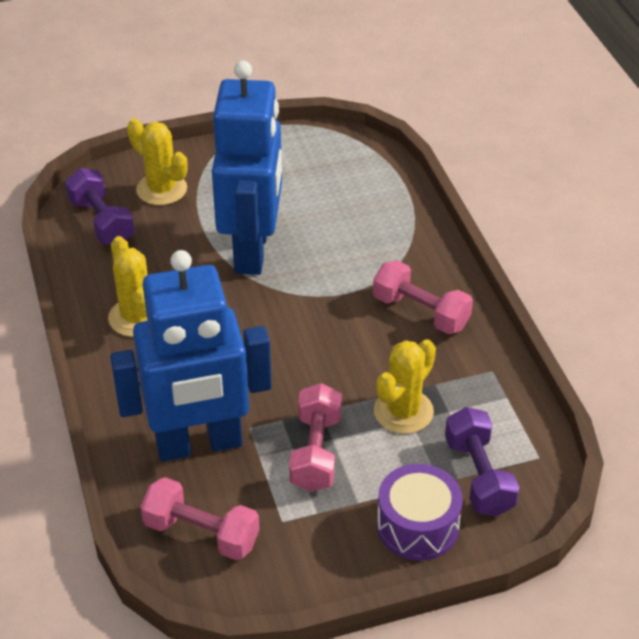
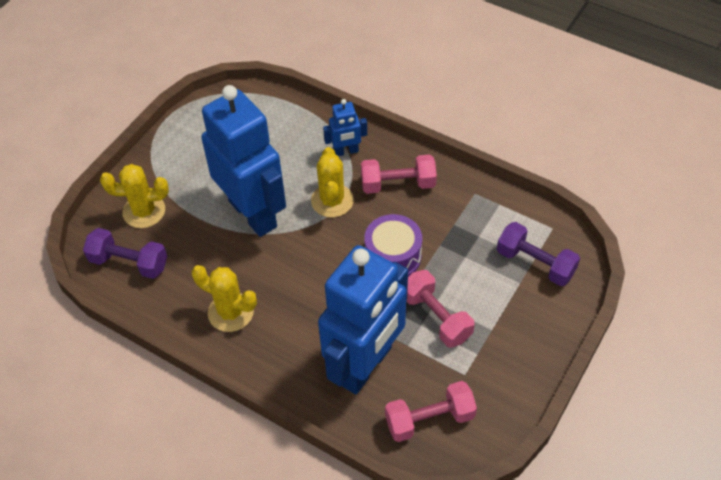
camera: 40 degrees left, 10 degrees up
(403, 252) = (346, 151): none -> blue robot
(403, 411) = (455, 254): yellow cactus -> yellow cactus (332, 201)
(417, 526) = (536, 318): purple drum -> purple drum (393, 256)

